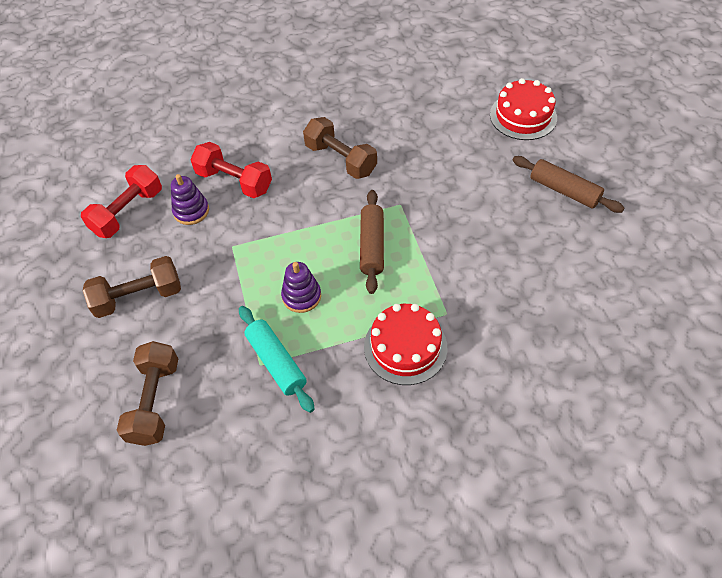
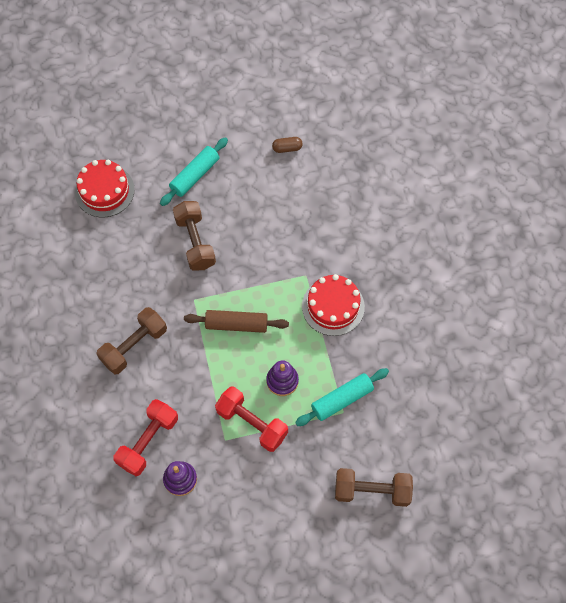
camera: 90 degrees left, 10 degrees up
(128, 212) = (174, 540): red dumbbell -> red dumbbell (252, 423)
(139, 297) = (273, 517): brown dumbbell -> brown dumbbell (195, 242)
(564, 190) = (195, 175): brown rolling pin -> turquoise rolling pin
(633, 282) = (287, 148): none -> brown capsule

